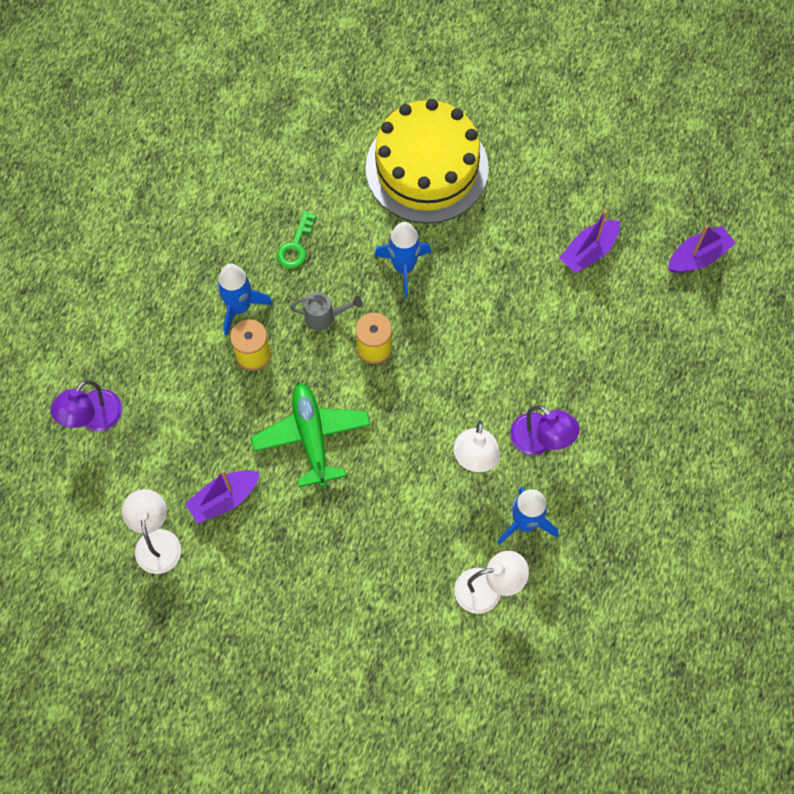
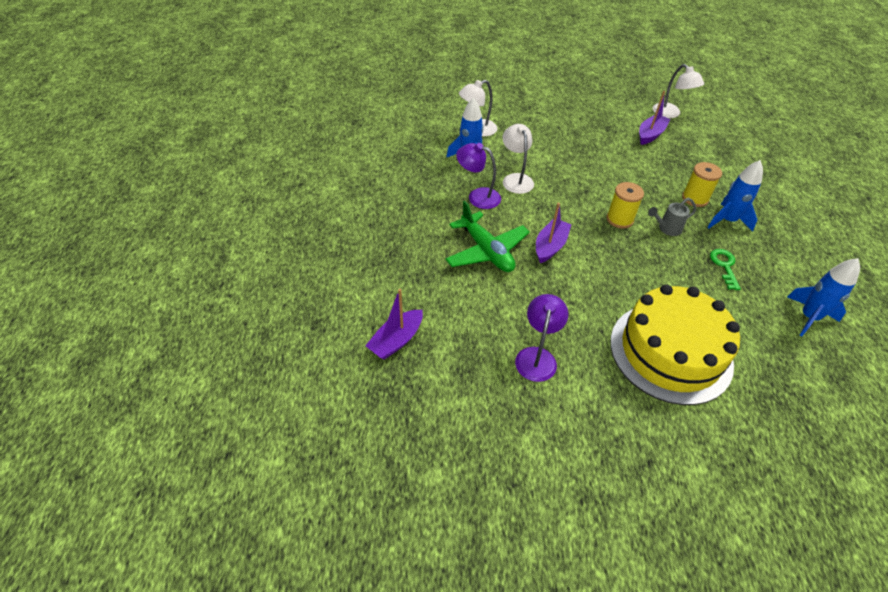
camera: 160 degrees right, 20 degrees down
(93, 418) = (756, 151): purple lamp -> purple lamp (537, 356)
(312, 437) = (623, 168): green plane -> green plane (486, 251)
(403, 267) = (635, 272): blue rocket -> blue rocket (808, 317)
(589, 252) = (494, 320): purple boat -> purple boat (550, 246)

